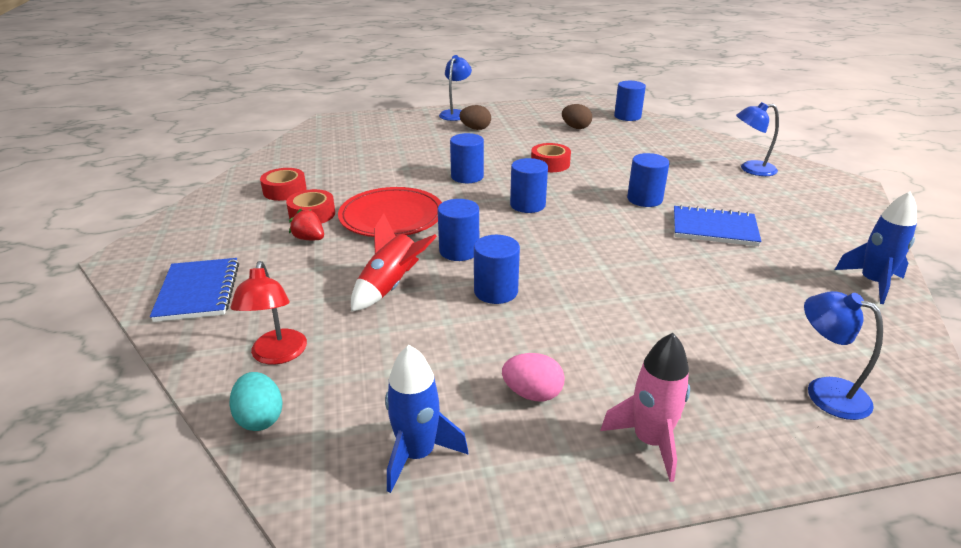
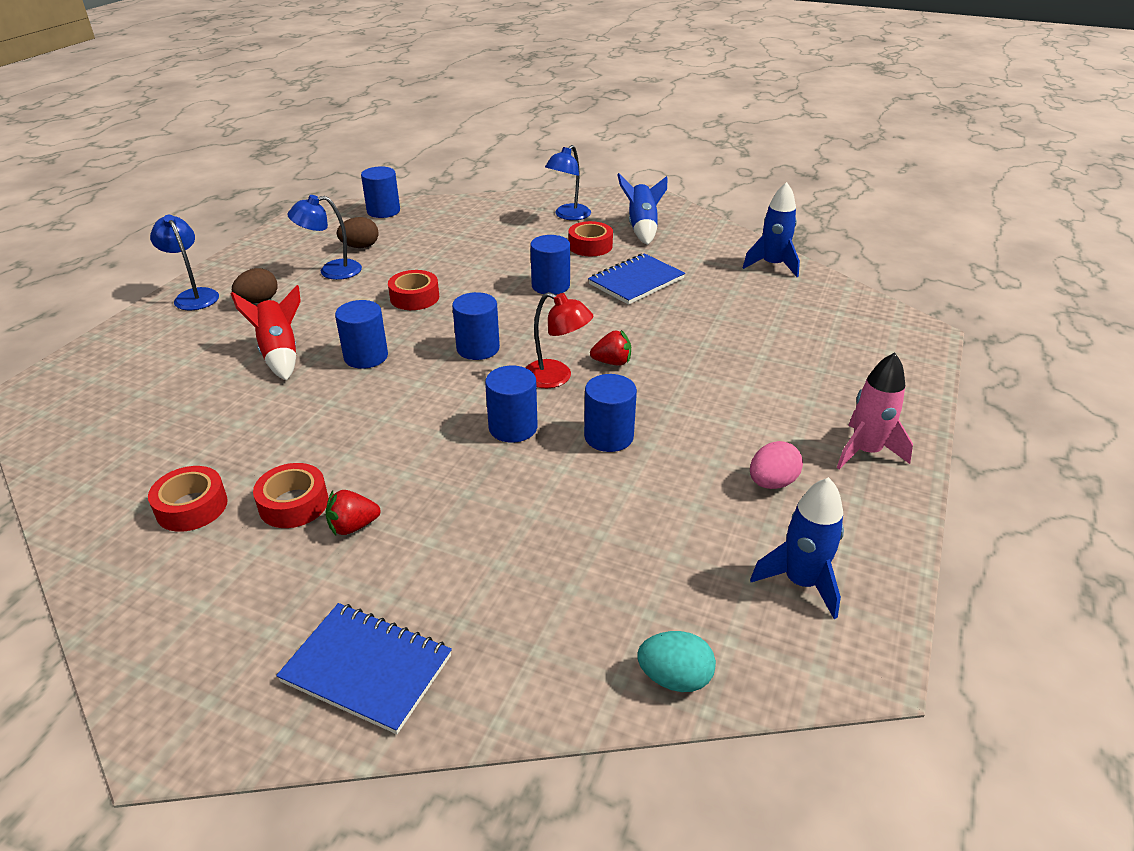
camera: 55 degrees left, 5 degrees up
(277, 355) = (576, 631): red lamp -> red lamp (556, 378)
(390, 286) = (529, 500): red rocket -> red rocket (280, 353)
(391, 216) = (384, 444): red plate -> none
(588, 259) = (612, 362): none -> red strawberry
(726, 192) = (590, 246): none -> red tape
(798, 202) = (642, 227): none -> blue rocket
(825, 392) = (867, 352): blue lamp -> blue lamp (331, 271)

